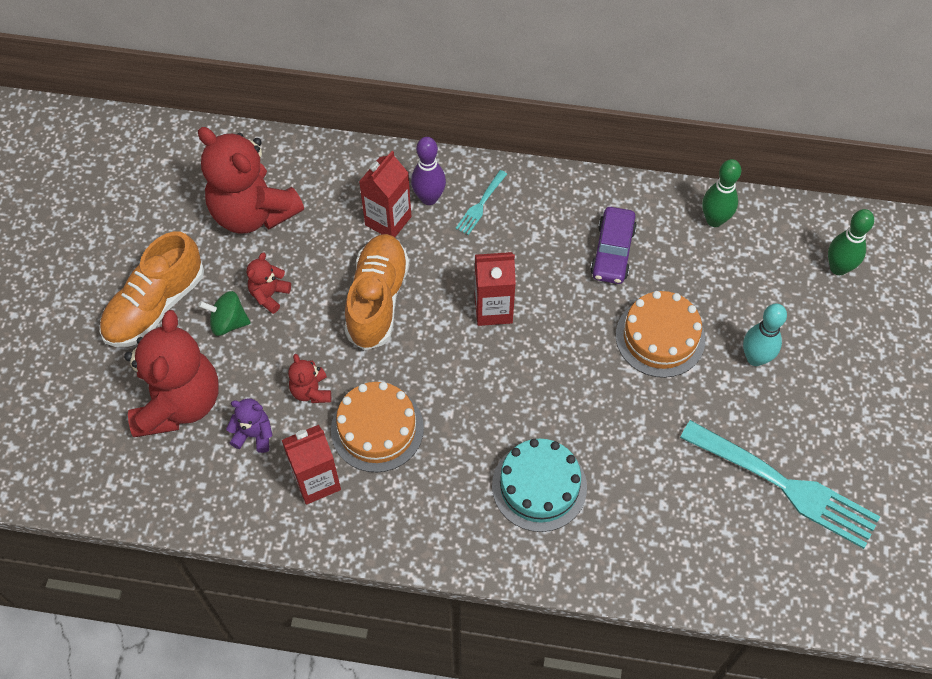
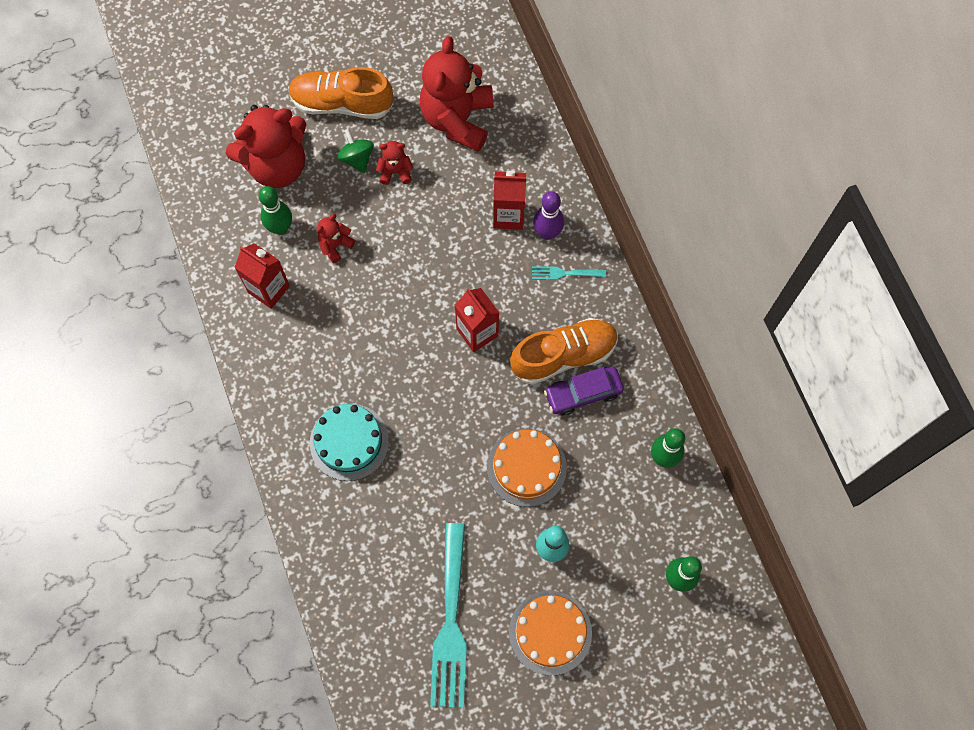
camera: 60 degrees right, 10 degrees up
(254, 434) = (280, 228): purple teddy bear -> green bowling pin
(377, 299) = (436, 246): orange shoe -> orange shoe (564, 355)
(377, 429) = (331, 306): orange cake -> orange cake (550, 632)

